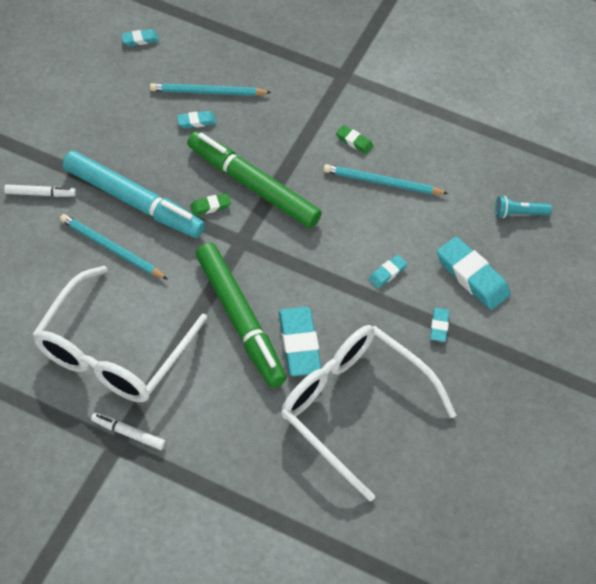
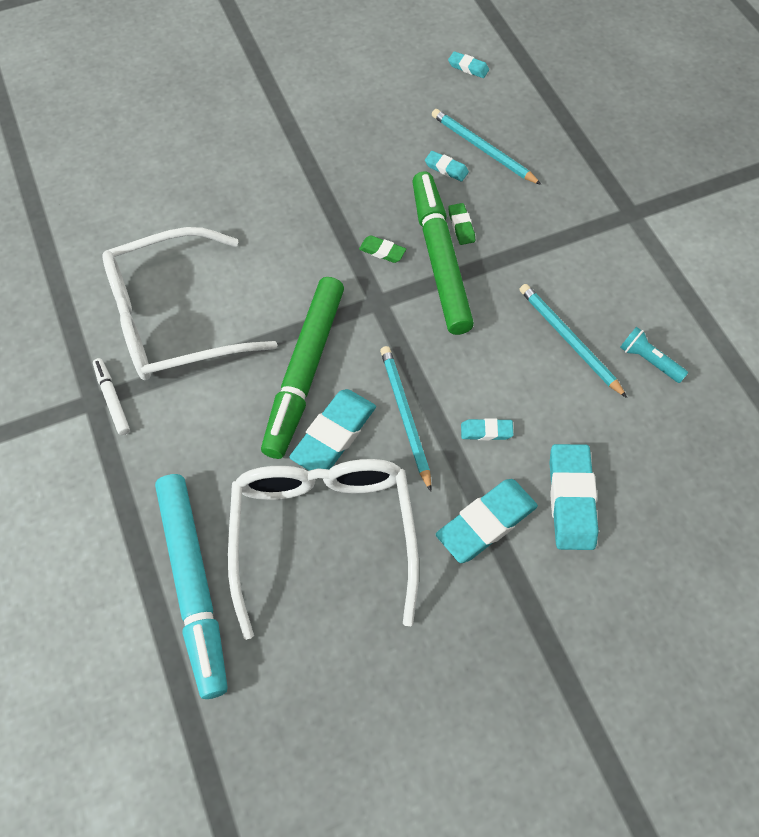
camera: 45 degrees right, 5 degrees up
(40, 193) = (253, 145): white marker -> none
(111, 248) = (261, 230): turquoise pencil -> turquoise pencil (405, 416)
(134, 201) = (321, 202): turquoise marker -> turquoise marker (194, 585)
(354, 141) = (579, 282): green eraser -> green eraser (461, 226)
(439, 326) = (486, 523): turquoise eraser -> turquoise eraser, size x1.99
(519, 213) = (689, 473): turquoise flashlight -> turquoise flashlight (649, 361)

